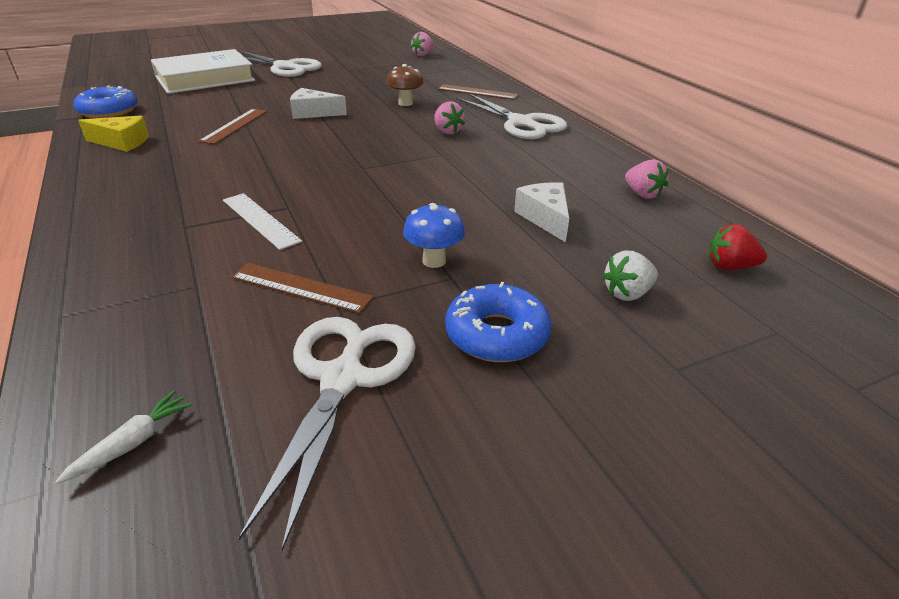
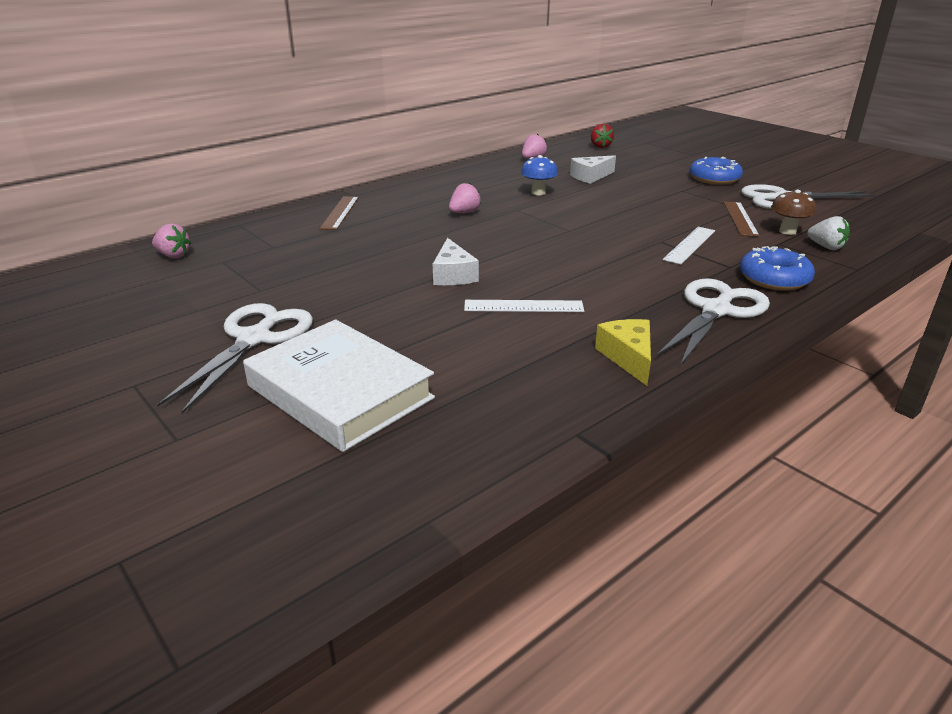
camera: 105 degrees left, 5 degrees down
(109, 111) = (541, 418): blue donut -> blue donut (774, 279)
(132, 443) = (878, 225): white carrot -> none
(234, 126) = (523, 306): brown ruler -> white ruler
(405, 103) = (394, 237): brown mushroom -> brown mushroom (787, 231)
(434, 261) = (672, 195): blue mushroom -> blue mushroom (538, 193)
(521, 123) = (425, 191): white scissors -> white scissors (716, 311)
(627, 293) = (648, 161): white strawberry -> white strawberry (826, 247)

